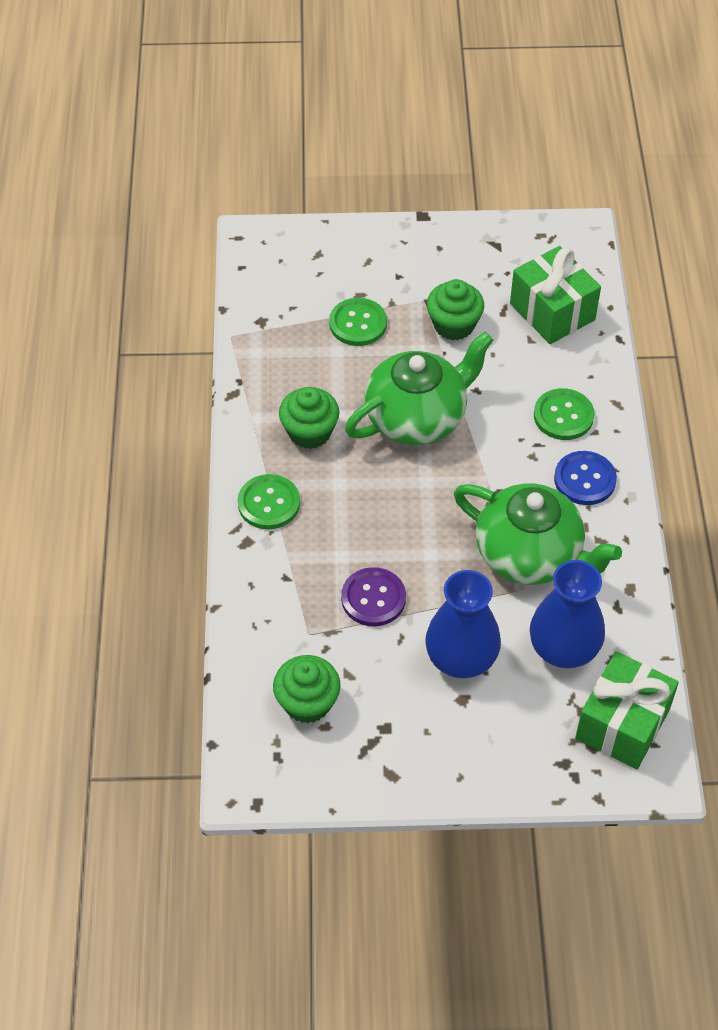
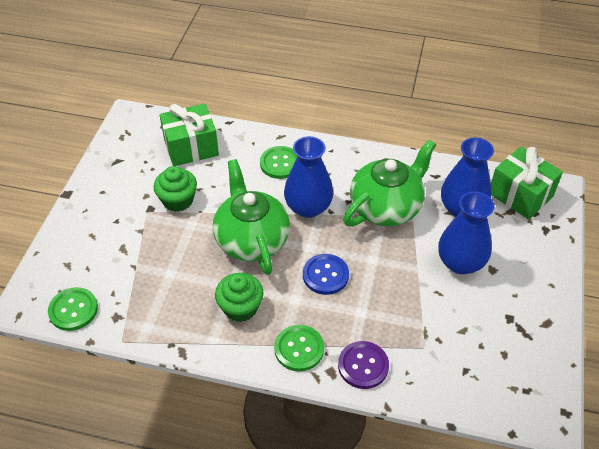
camera: 75 degrees left, 5 degrees down
(307, 702) = (483, 361): green cupcake -> none
(358, 323) = (149, 255): green button -> green button (73, 310)
(373, 598) = (402, 301): purple button -> purple button (363, 366)
(495, 465) = (308, 207): none -> blue vase
(584, 479) = (335, 166): blue button -> blue button (325, 275)

